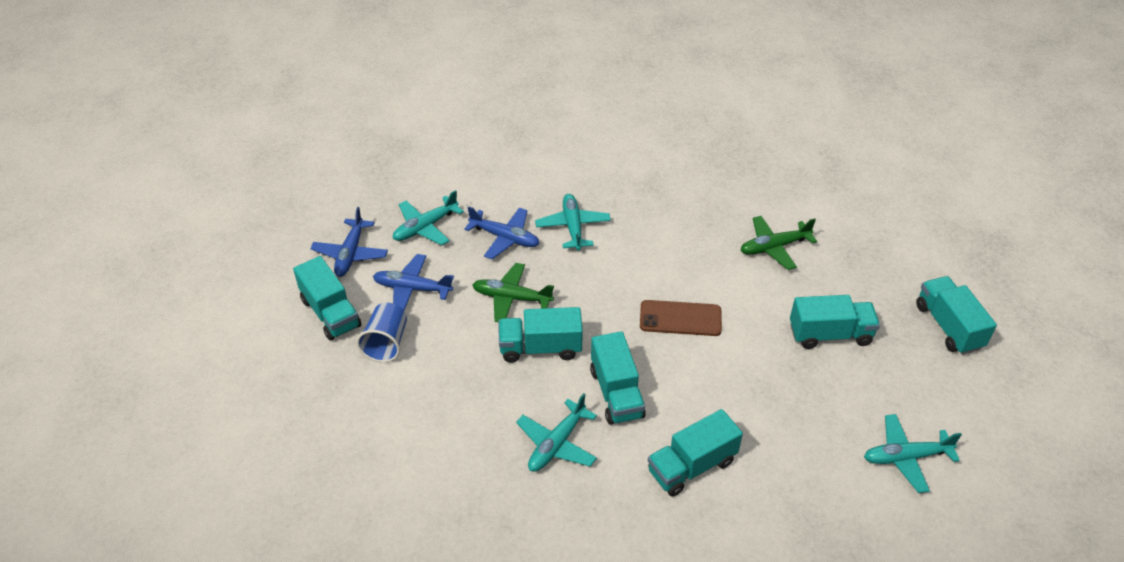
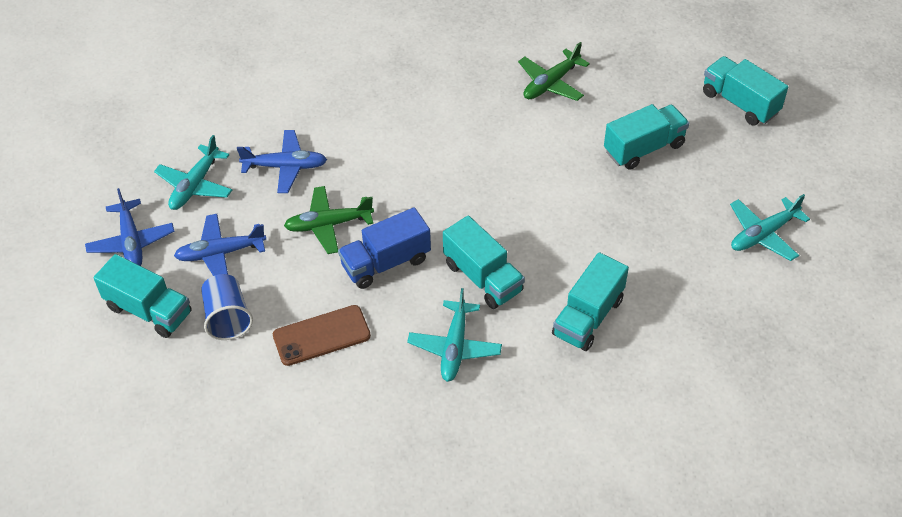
camera: 25 degrees left, 5 degrees up
(540, 348) = (386, 262): turquoise truck -> blue truck
(573, 227) = (347, 131): turquoise plane -> none
(680, 318) = (502, 184): brown phone -> brown phone (321, 335)

